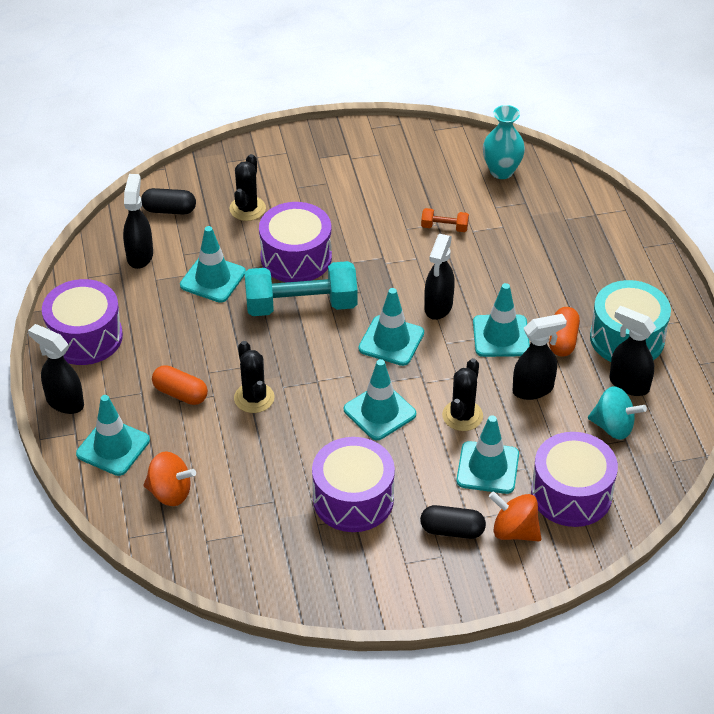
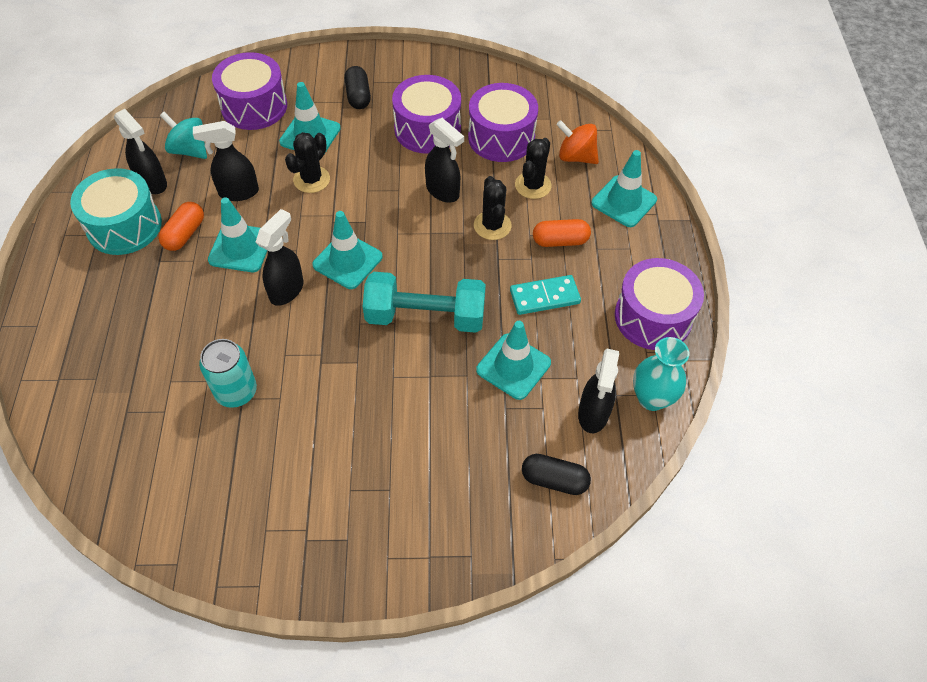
camera: 170 degrees left, 10 degrees up
(64, 402) = (670, 250): black spray bottle -> black spray bottle (443, 191)
(180, 393) = (560, 241): orange capsule -> orange capsule turned 45 degrees counterclockwise
(191, 339) = (544, 297): none -> turquoise domino
(247, 209) = (457, 464): black cactus -> black cactus (533, 185)
(296, 257) = (416, 379): purple drum -> purple drum (501, 137)
(379, 412) = (382, 194): turquoise traffic cone -> none
(444, 227) = (236, 391): orange dumbbell -> turquoise can
(452, 530) = (358, 96): black capsule -> black capsule turned 60 degrees clockwise
(501, 171) = (127, 467): turquoise vase -> turquoise vase (651, 398)
(514, 531) = (311, 88): orange spinning top -> none

